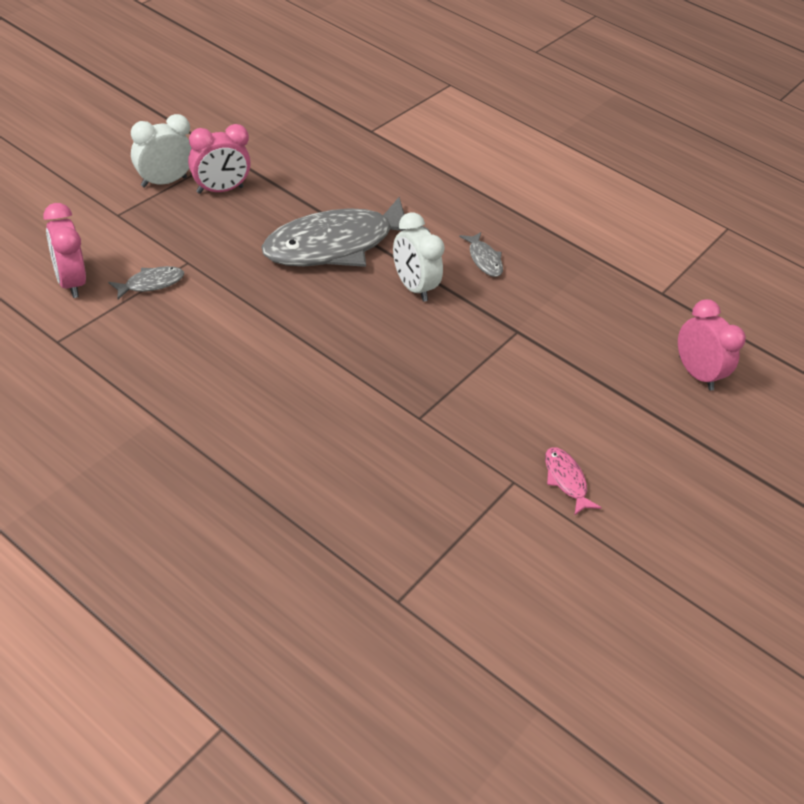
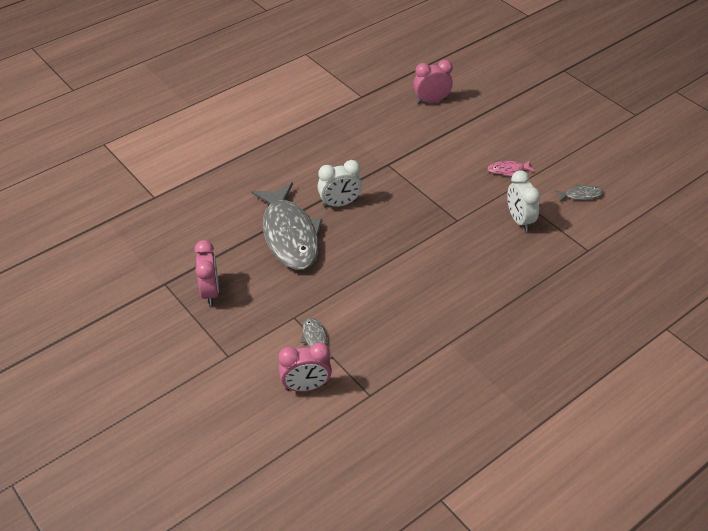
camera: 70 degrees left, 0 degrees up
(164, 182) = (191, 325): white clock -> white clock (519, 220)
(484, 259) = (317, 166): grey fish -> grey fish (580, 195)

